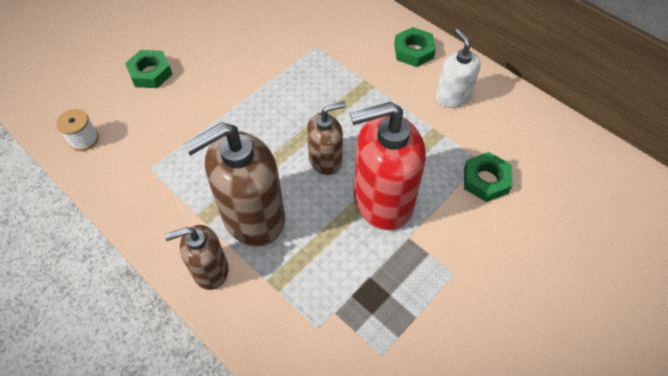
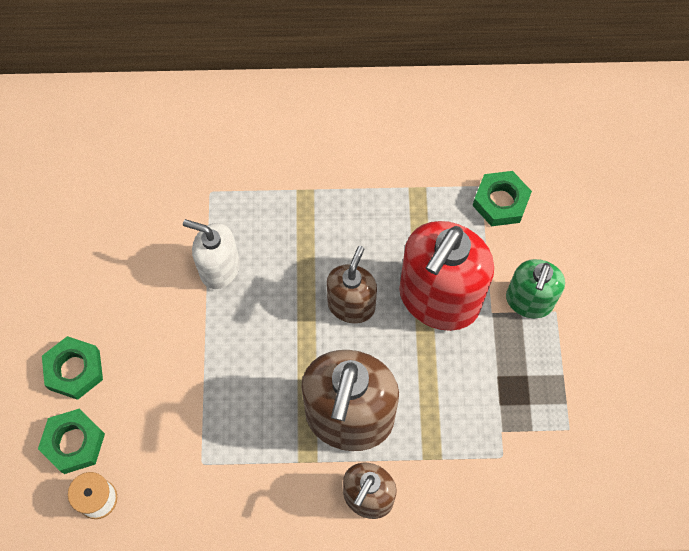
camera: 45 degrees left, 10 degrees up
(413, 51) = (309, 117): green nut -> green nut (74, 443)
(441, 252) = (529, 301): none -> green soap dispenser
(452, 97) = (394, 139): white soap dispenser -> white soap dispenser (219, 268)

